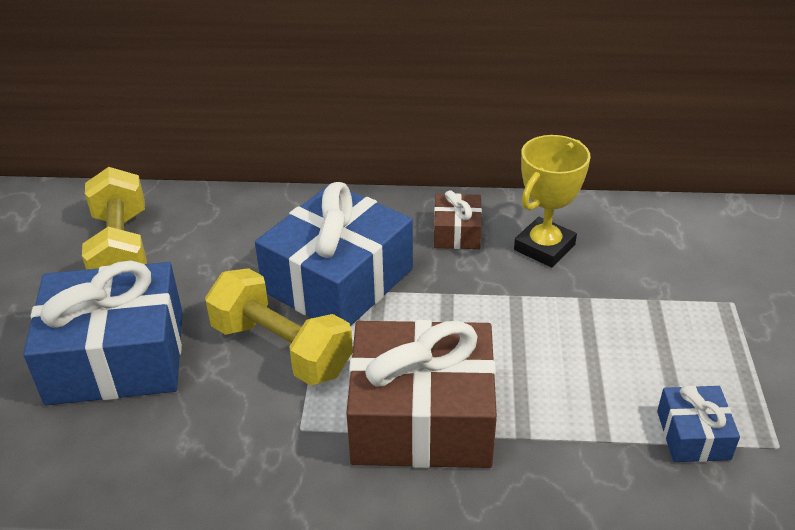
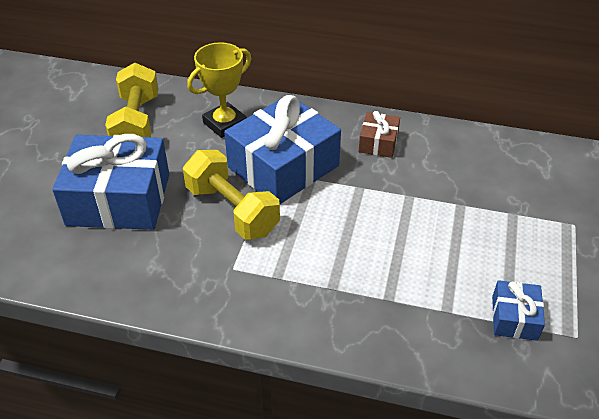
camera: 10 degrees right, 5 degrees up
(422, 418) = (319, 274): brown gift -> none
(544, 247) = (441, 163): yellow trophy -> yellow trophy (225, 124)

